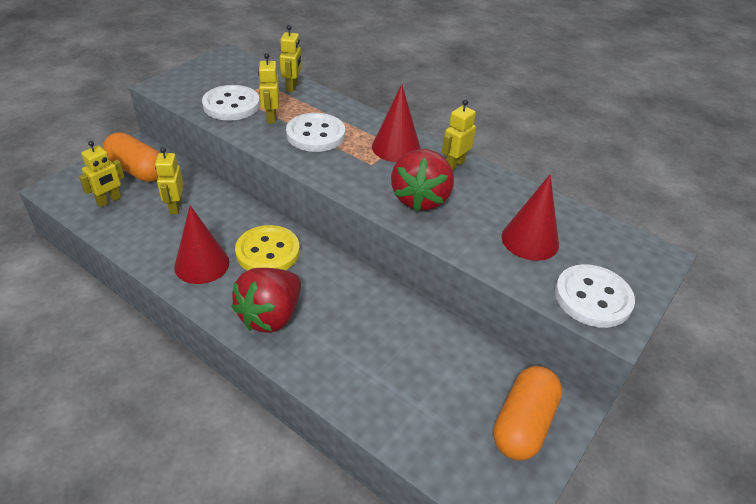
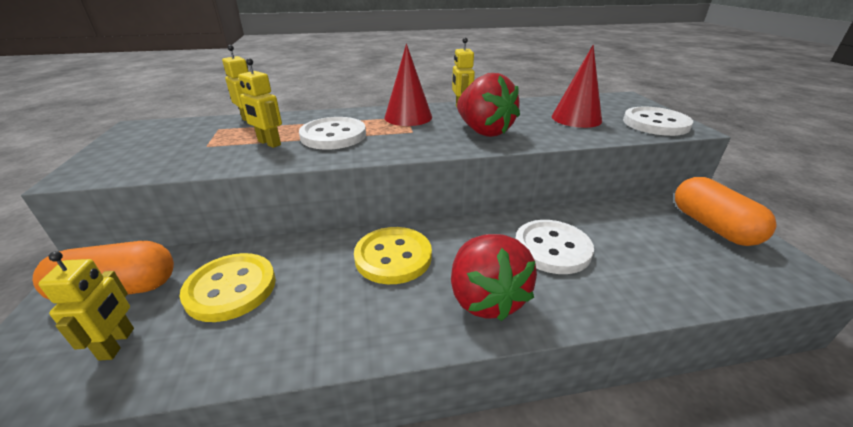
camera: 45 degrees left, 10 degrees down
(175, 207) = (231, 288): yellow robot -> yellow button
(202, 264) = (350, 312): red cone -> none
(231, 105) = (208, 152): white button -> white button (552, 248)

